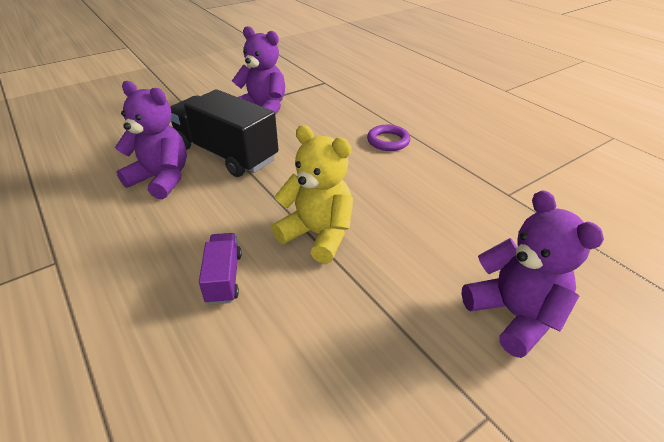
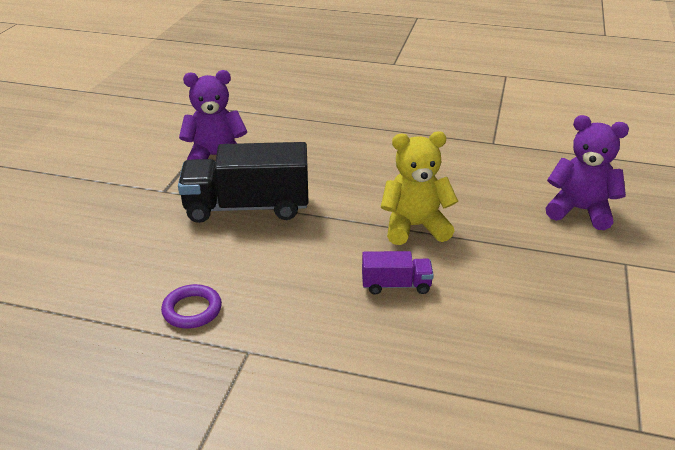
camera: 40 degrees left, 5 degrees down
(161, 179) = (225, 252): purple teddy bear -> none
(224, 278) = (396, 285): purple truck -> purple truck turned 135 degrees clockwise
(388, 141) = (365, 139): purple ring -> purple ring (192, 310)

